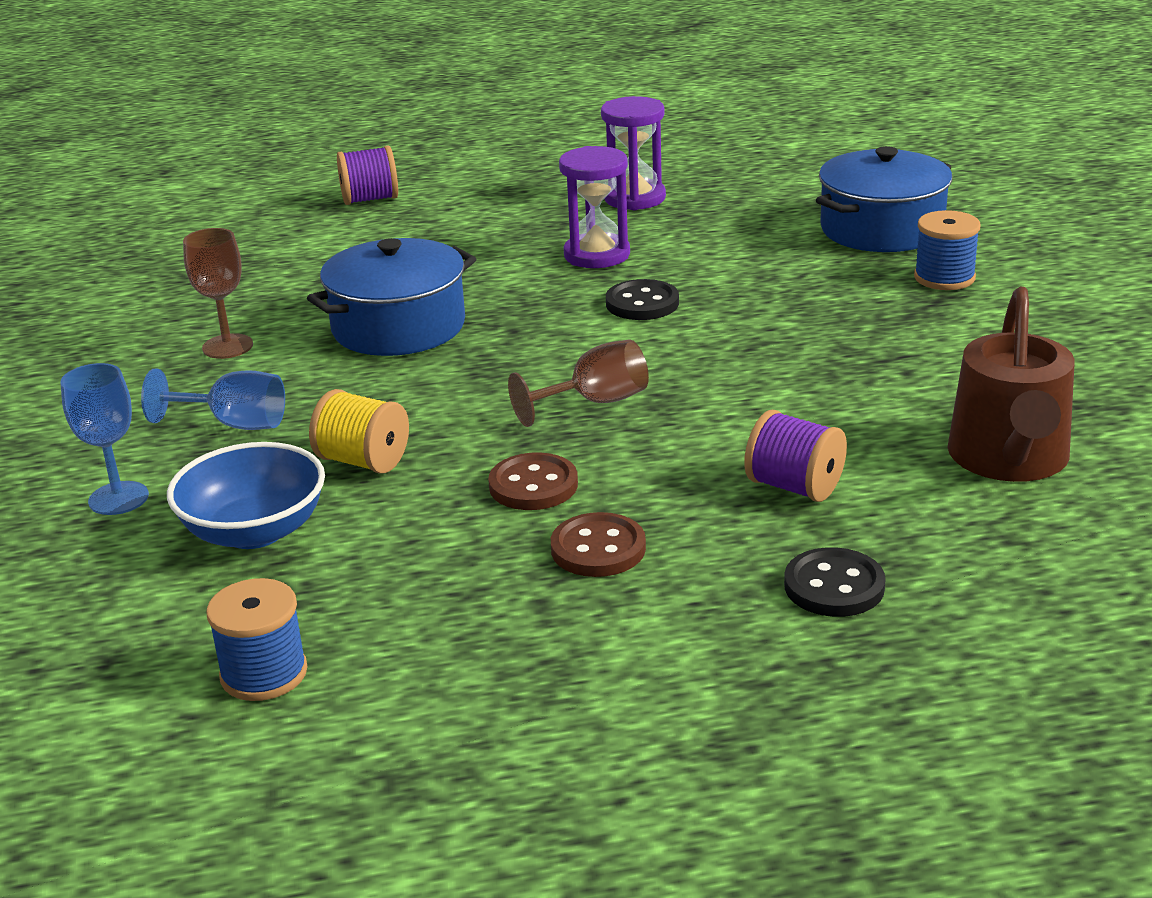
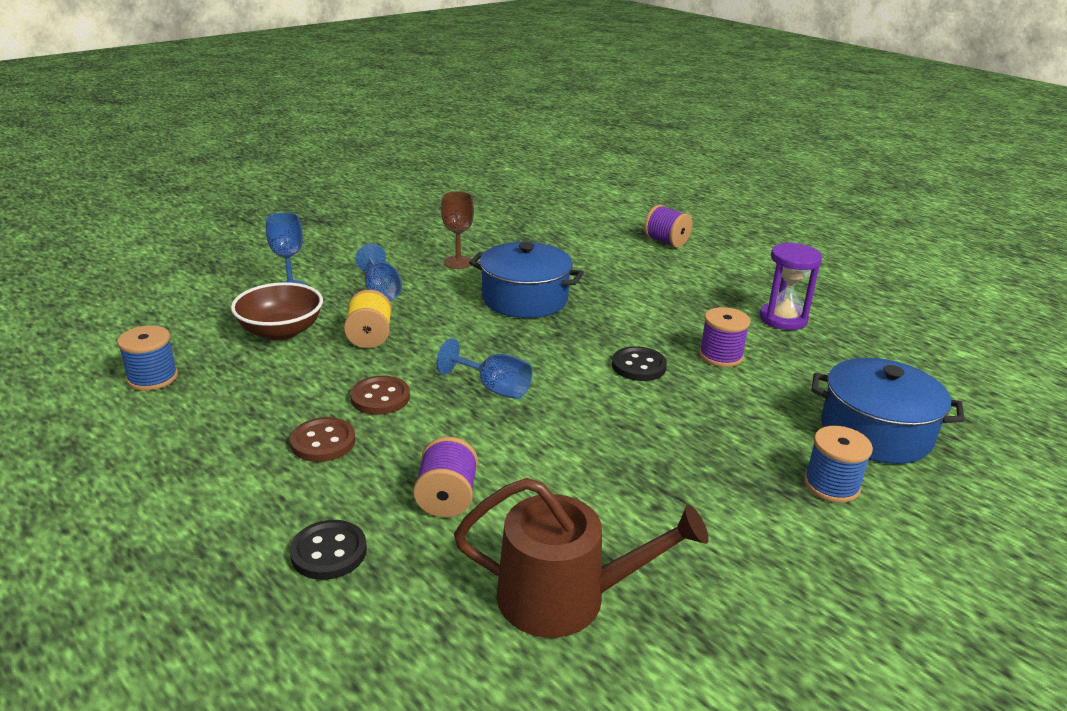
camera: 55 degrees right, 0 degrees up
(254, 531) = (281, 331): blue bowl -> brown bowl
(595, 402) = (494, 388): brown goblet -> blue goblet
(597, 255) = (685, 330): purple hourglass -> none
(671, 253) = (721, 356): none -> purple spool
(1009, 459) = (565, 597): brown watering can -> brown watering can turned 150 degrees counterclockwise

